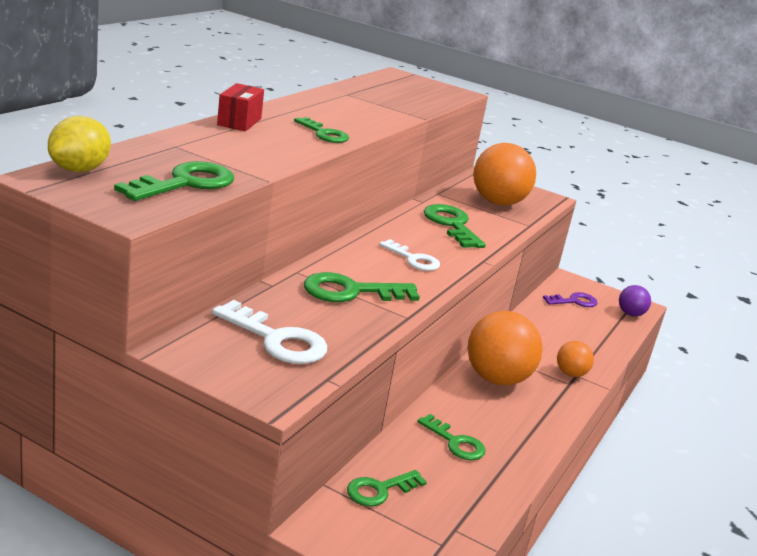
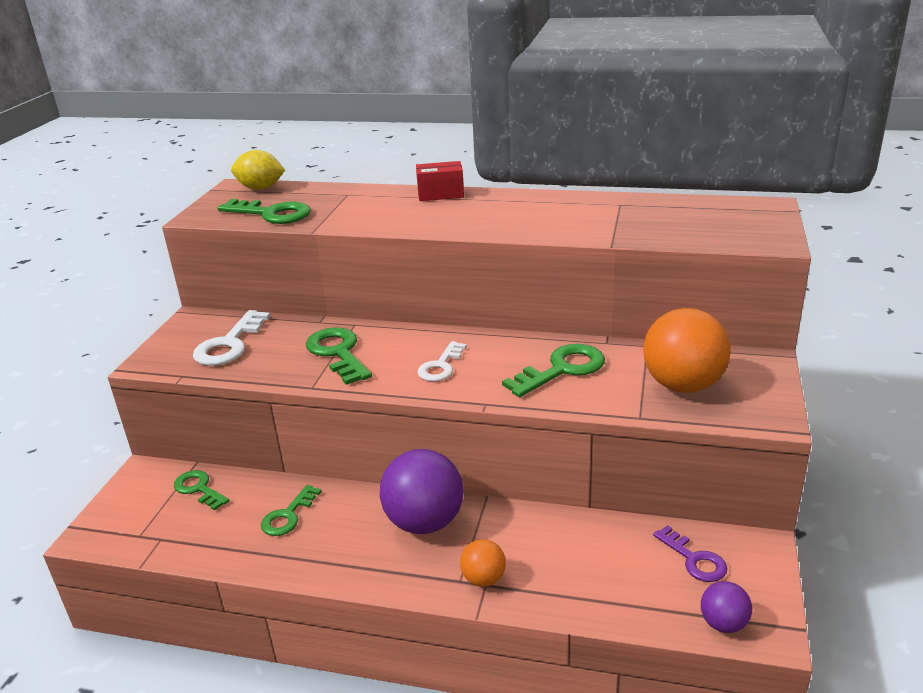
camera: 80 degrees right, 5 degrees up
(324, 134) = (465, 222): green key -> none
(496, 379) = (424, 522): orange ball -> purple ball

